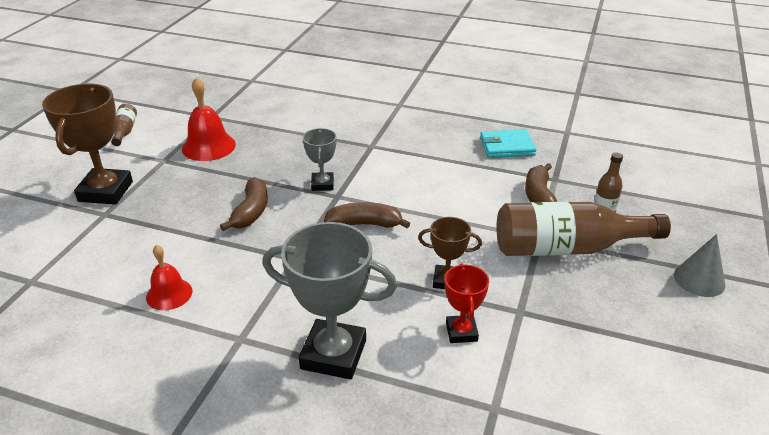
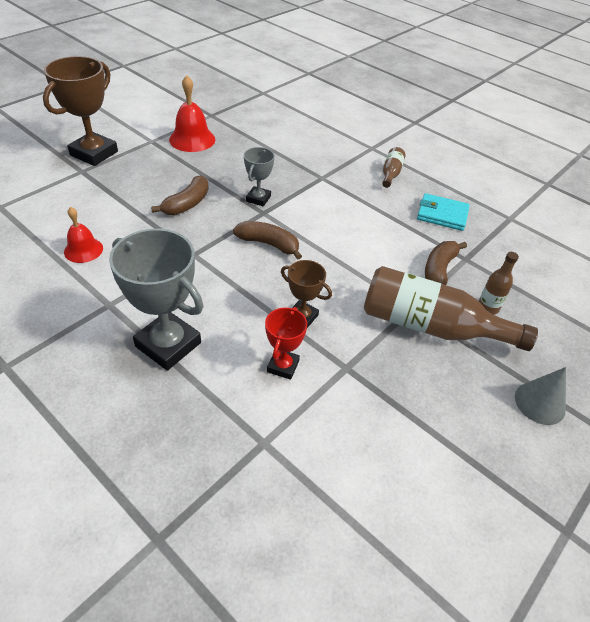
camera: 20 degrees right, 10 degrees up
(125, 132) = (139, 109): brown bottle -> brown bottle (391, 173)

